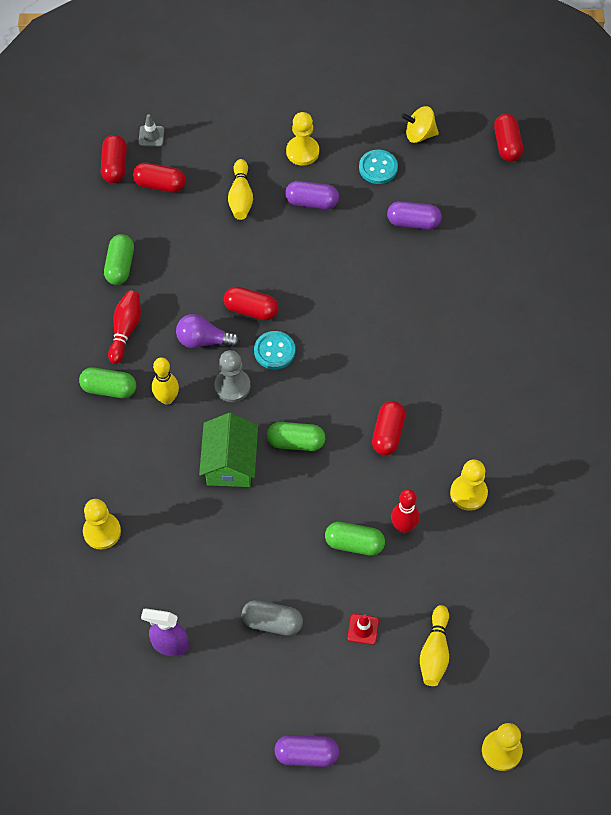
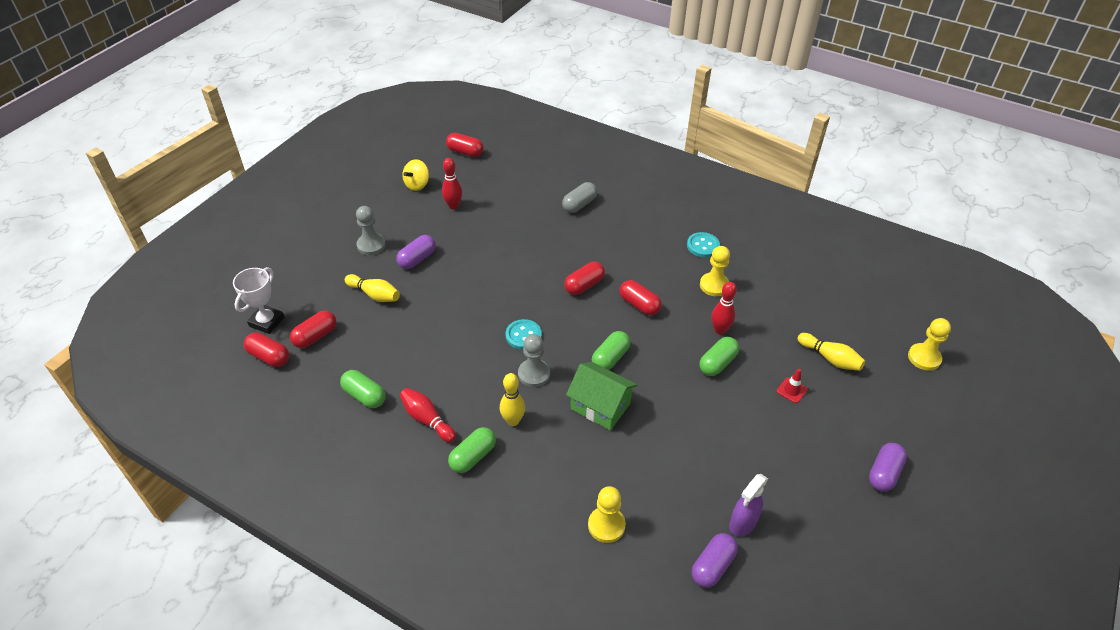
camera: 60 degrees left, 15 degrees down
(151, 136) = (267, 322): grey traffic cone -> white trophy
(203, 340) = (479, 373): purple light bulb -> none
(251, 310) = (477, 333): red capsule -> red capsule (584, 285)
(272, 622) = (758, 443): grey capsule -> grey capsule (579, 205)
(302, 152) = (371, 245): yellow pawn -> grey pawn
(378, 168) = (423, 215): turquoise button -> turquoise button (703, 246)
(411, 186) = (453, 206): none -> red bowling pin
(413, 222) = (482, 217): purple capsule -> purple capsule (712, 566)

